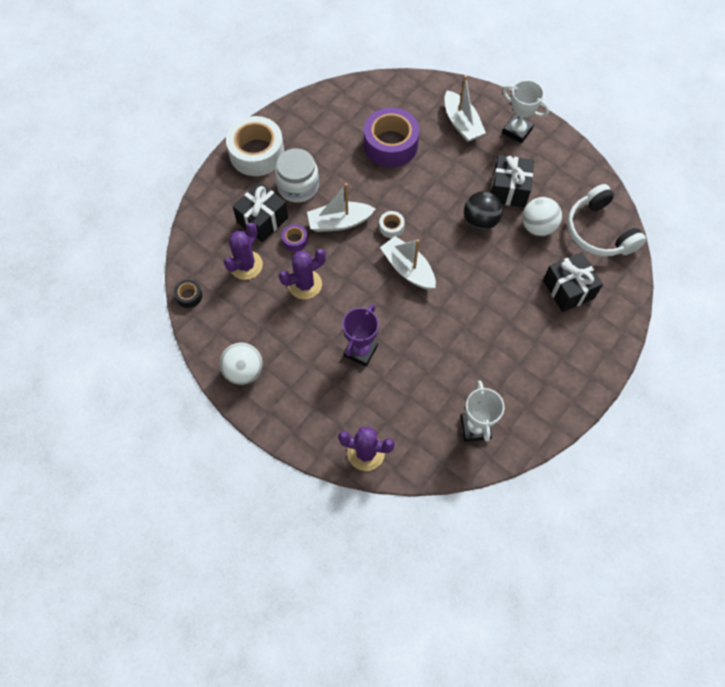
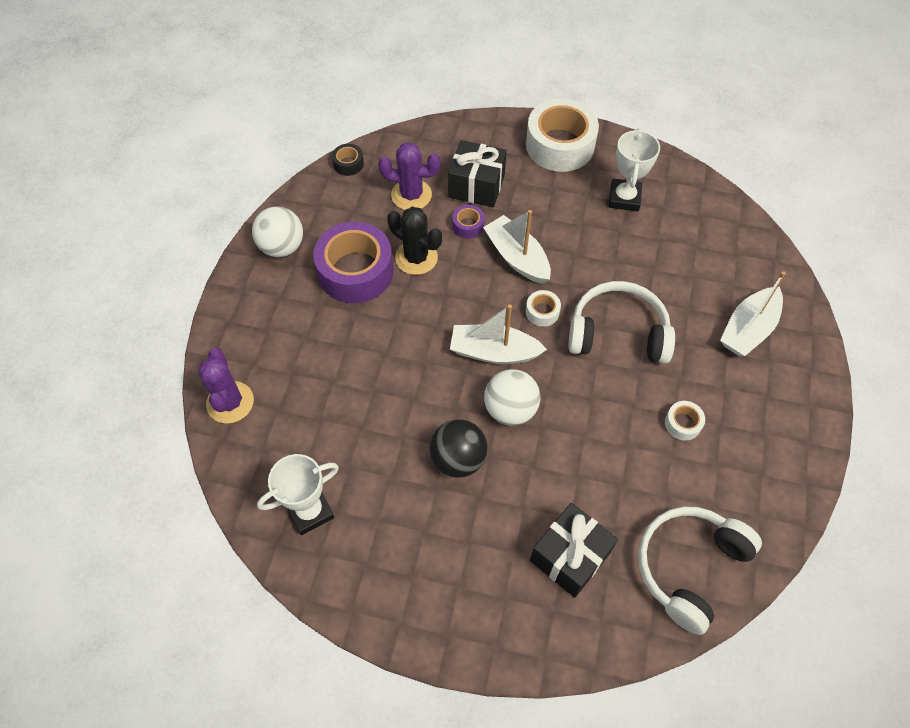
camera: 65 degrees right, 5 degrees down
(298, 186) = (541, 199): white jar -> none
(305, 284) = (416, 258): purple cactus -> black cactus
(360, 351) = (358, 346): purple trophy -> none
(390, 144) = (660, 265): purple tape -> purple tape (355, 271)
(408, 269) = (494, 352): white boat -> white boat turned 105 degrees counterclockwise
(429, 192) = (618, 333): none -> white headphones
(480, 221) = (611, 407): black ball -> black ball (458, 459)
(509, 189) = (682, 423): black gift -> white tape
(517, 131) = (784, 399): white trophy -> white trophy (624, 198)
(538, 227) = (646, 481): white ball -> white ball (510, 409)

